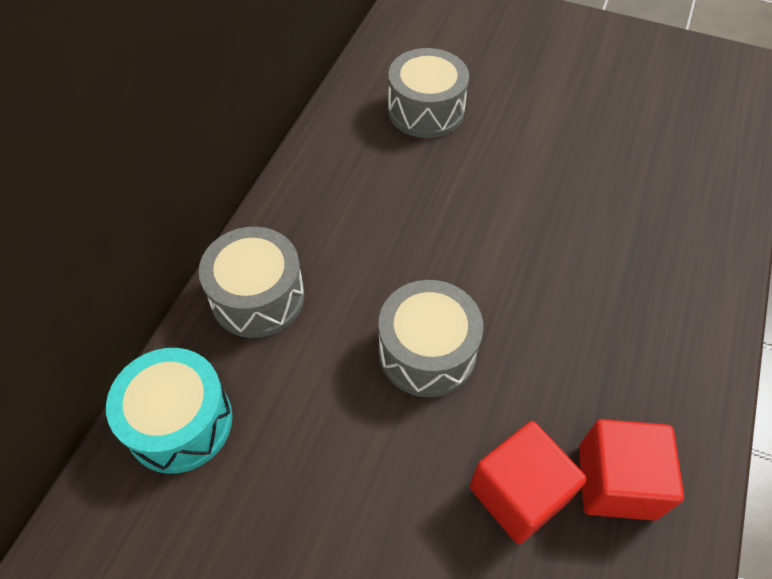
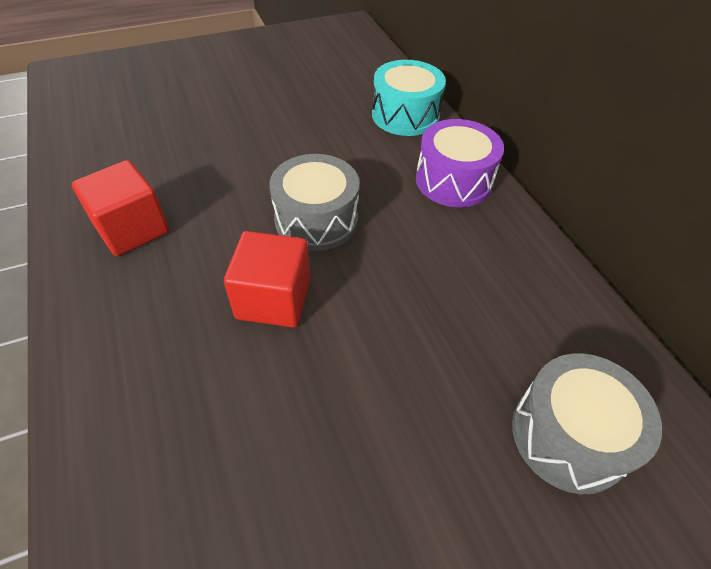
camera: 135 degrees right, 5 degrees down
(258, 297) = (453, 180): grey drum -> purple drum
(518, 493) = (194, 189): red cube -> red cube (273, 299)

